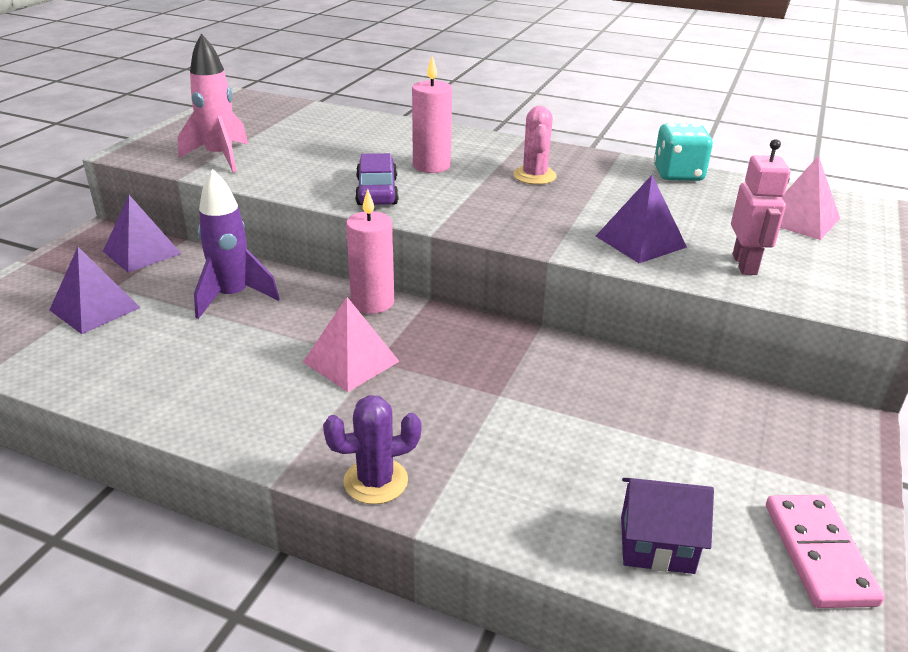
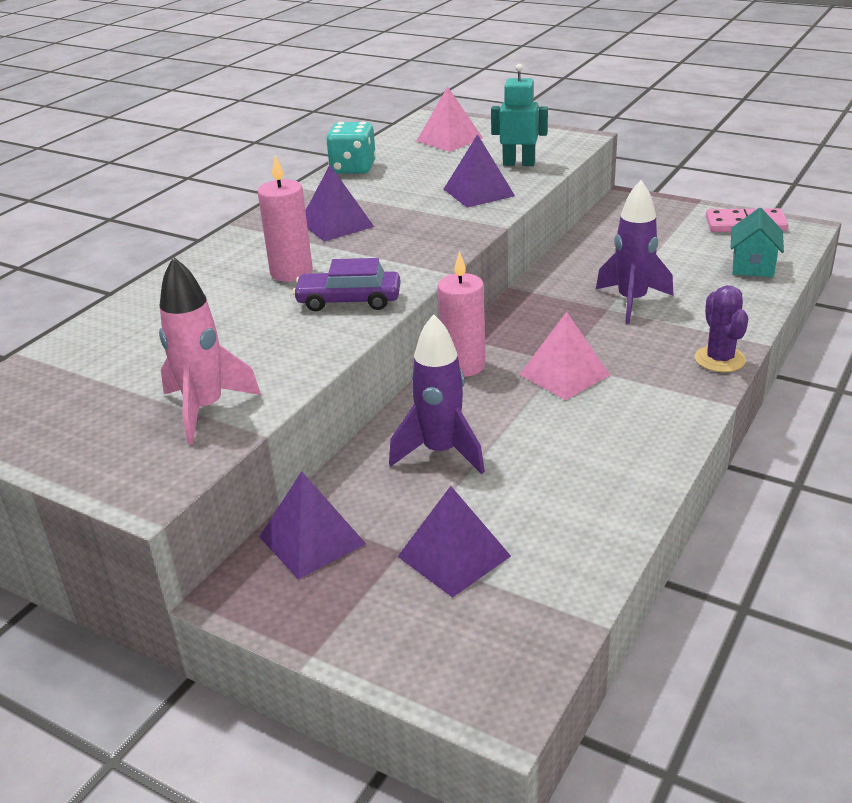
camera: 80 degrees left, 0 degrees up
(518, 414) = (632, 302): none -> purple rocket
(534, 176) = (336, 224): pink cactus -> purple pyramid
(656, 545) = (753, 266): purple house -> turquoise house
(745, 264) = (519, 163): pink robot -> turquoise robot

